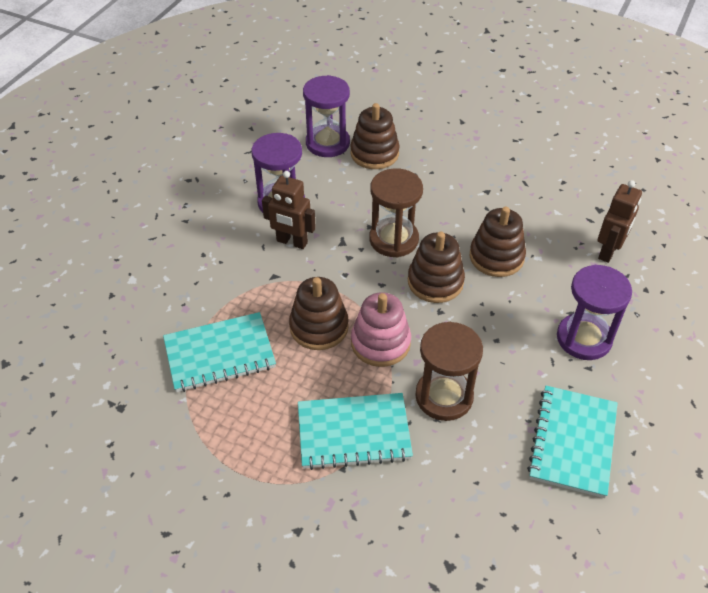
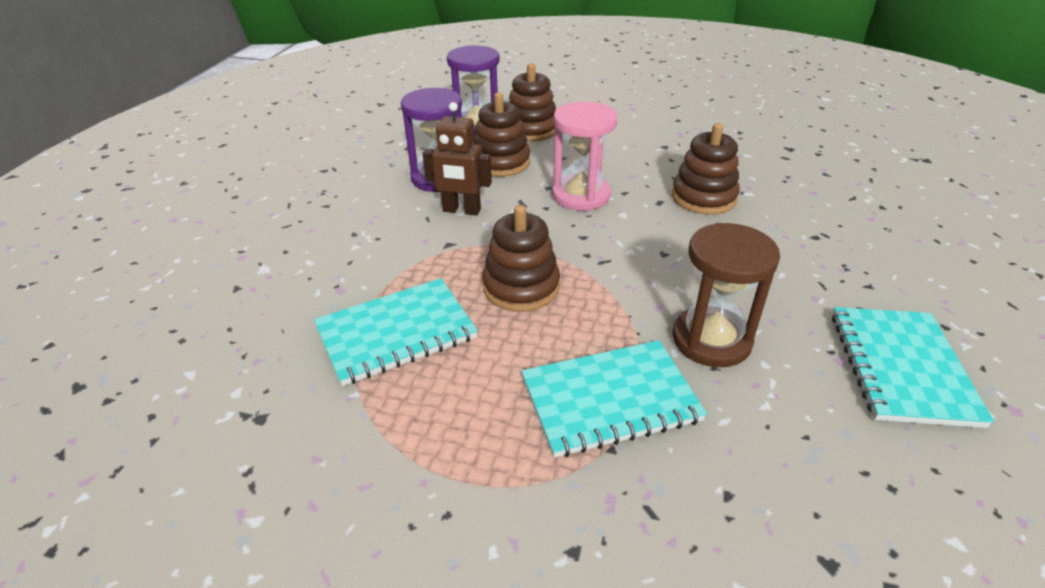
camera: 10 degrees left, 10 degrees down
(380, 343) = (605, 293): pink stacking toy -> none
(393, 239) = (581, 195): brown hourglass -> pink hourglass
(435, 282) = (645, 227): brown stacking toy -> brown stacking toy (501, 163)
(584, 338) = (845, 258): purple hourglass -> none
(608, 251) = (821, 180): brown robot -> none

